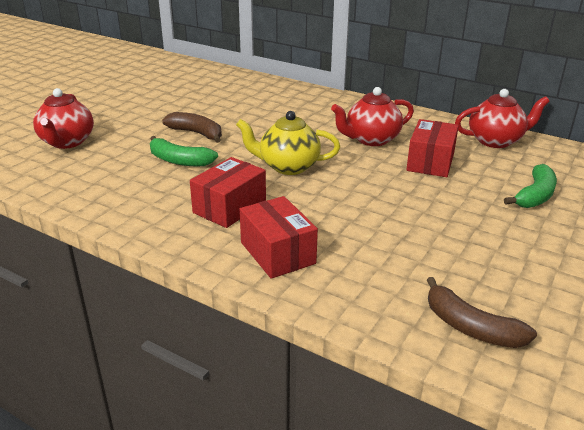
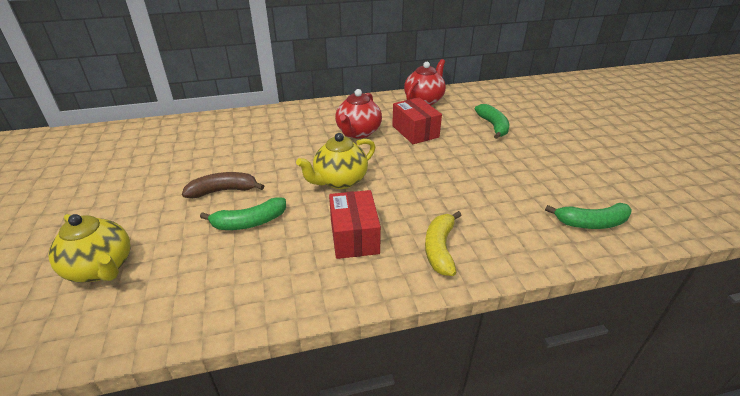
camera: 45 degrees left, 5 degrees up
(67, 142) = (101, 268): red teapot -> yellow teapot
(277, 253) = (440, 249): red box -> yellow banana
(471, 327) = (591, 223): brown banana -> green banana

